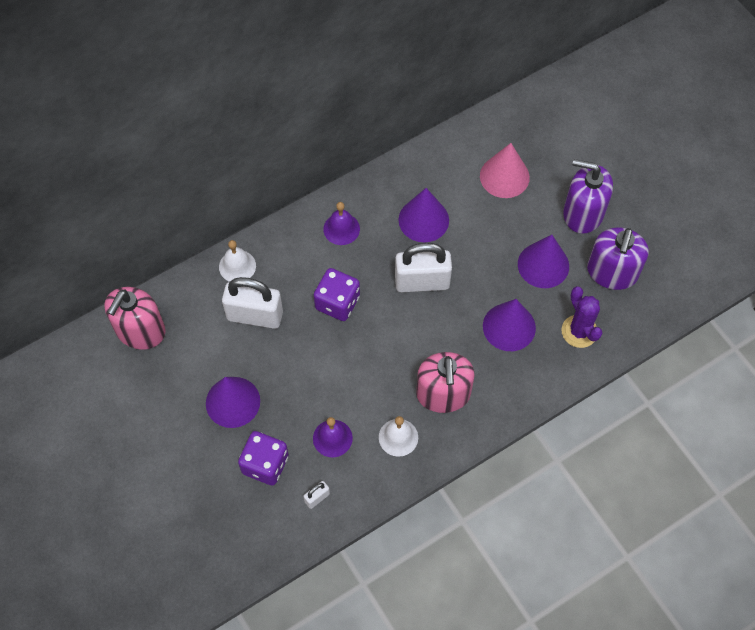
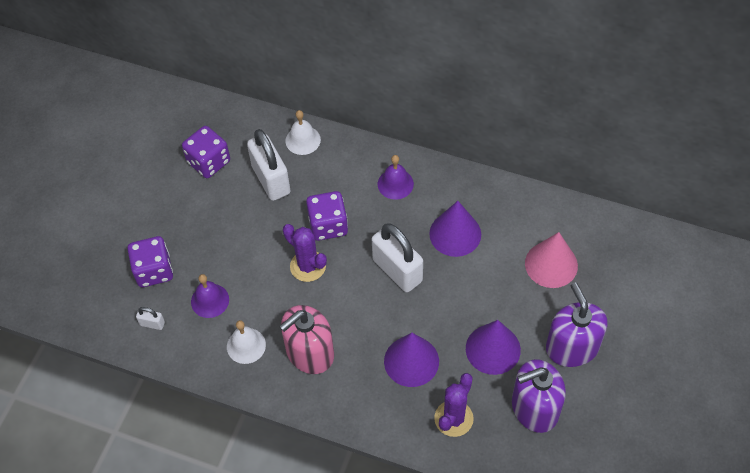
camera: 55 degrees right, 5 degrees down
(140, 330) = (199, 119): pink soap dispenser -> none
(192, 352) = (209, 162): none -> purple dice
(233, 402) = (188, 215): purple cone -> none
(363, 343) = (308, 266): none -> purple cactus

